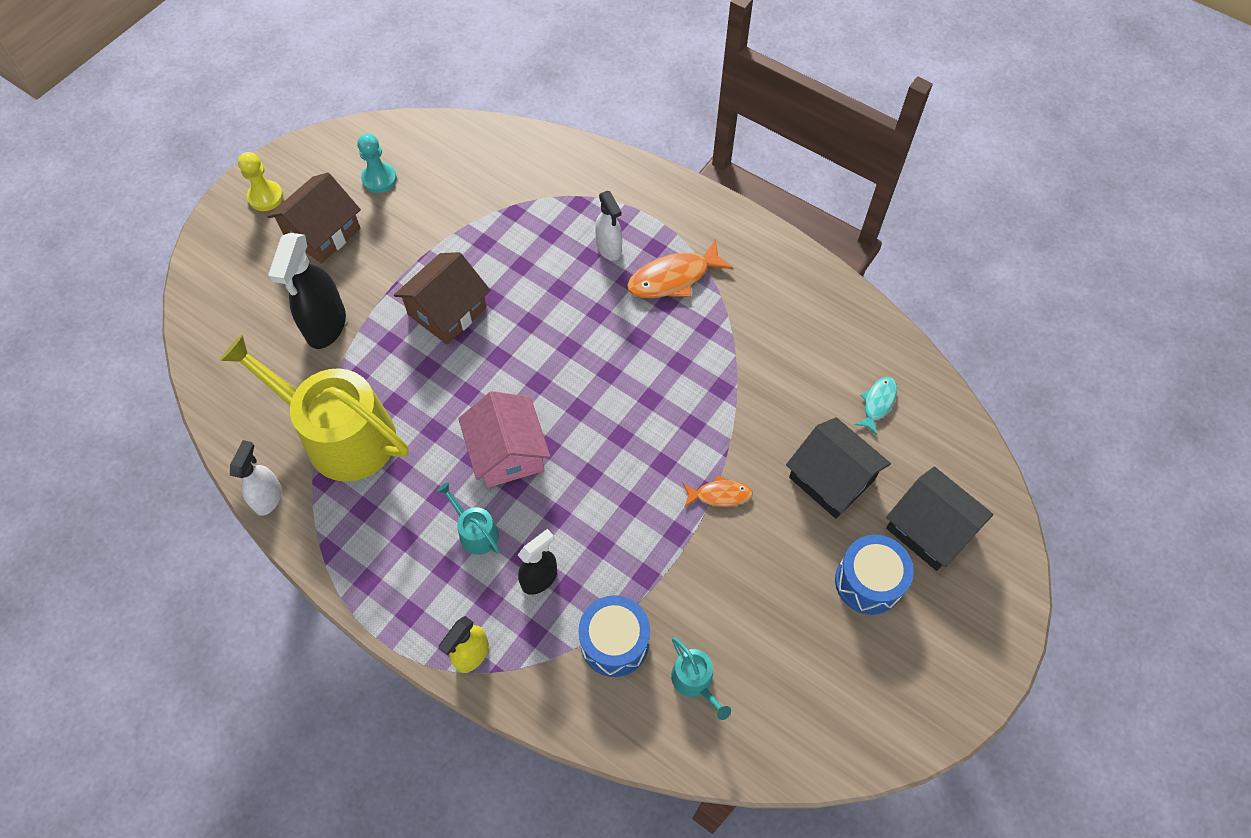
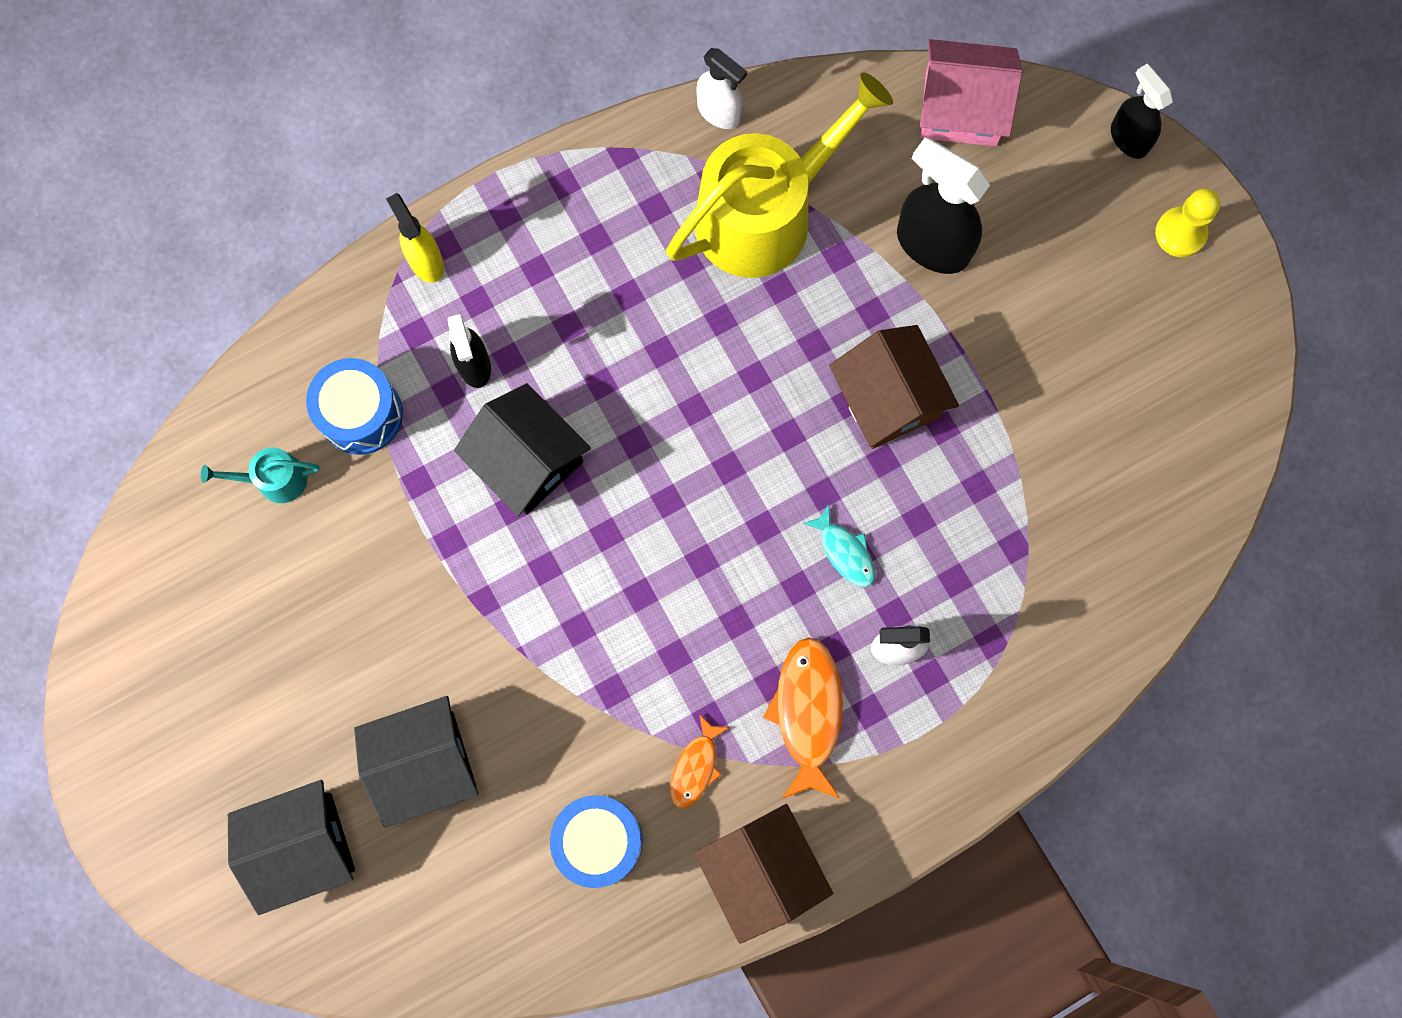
camera: 115 degrees right, 15 degrees up
(205, 245) = (1128, 138): none -> black spray bottle
(322, 232) = (1086, 286): brown house -> brown house (761, 872)
(379, 179) = (1151, 388): turquoise pawn -> none
(475, 531) = (566, 318): turquoise watering can -> none
(507, 453) = (649, 393): pink house -> pink house (961, 108)
(593, 509) = (527, 460): none -> black house
(720, 495) = (472, 616): orange fish -> orange fish (696, 767)
(868, 582) = (280, 733): blue drum -> blue drum (599, 841)
(877, 403) = (494, 883): turquoise fish -> turquoise fish (845, 552)

